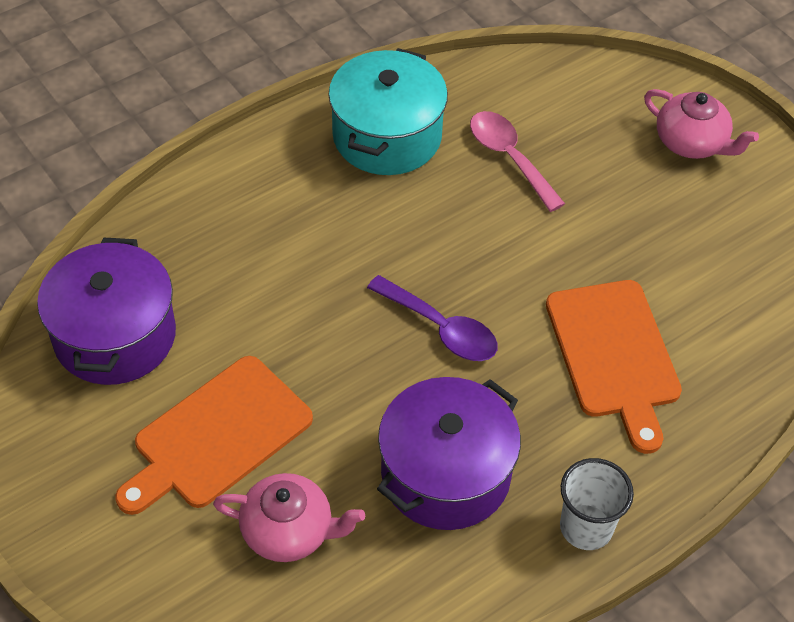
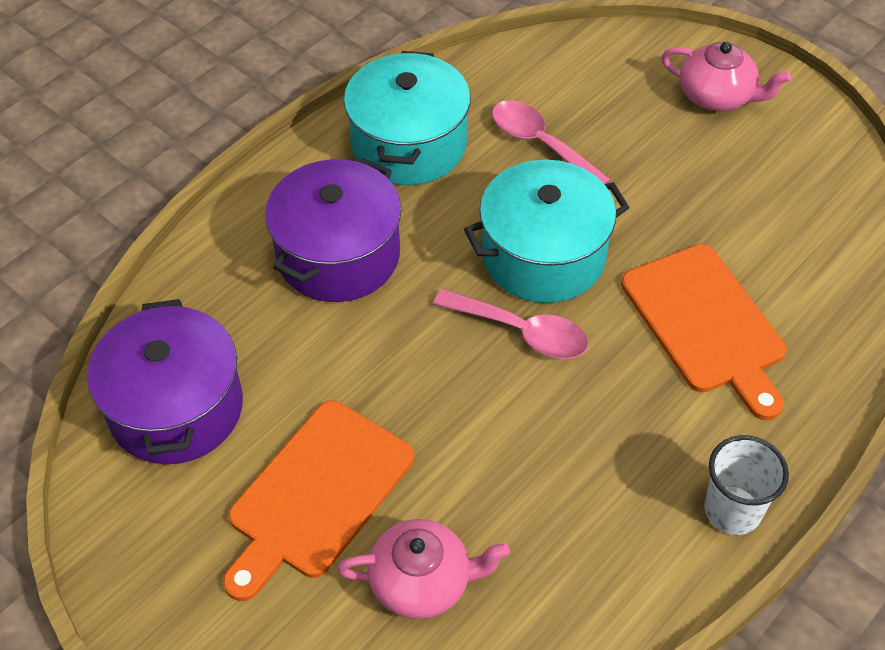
camera: 10 degrees left, 0 degrees up
(441, 328) = (521, 332): purple spoon -> pink spoon
(445, 474) = (571, 484): purple pot -> purple pot (338, 255)
(481, 263) = (543, 256): none -> turquoise pot

